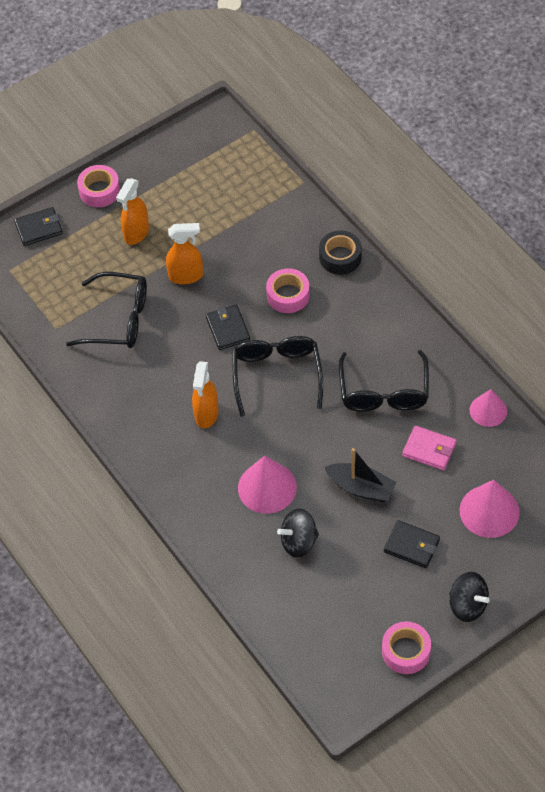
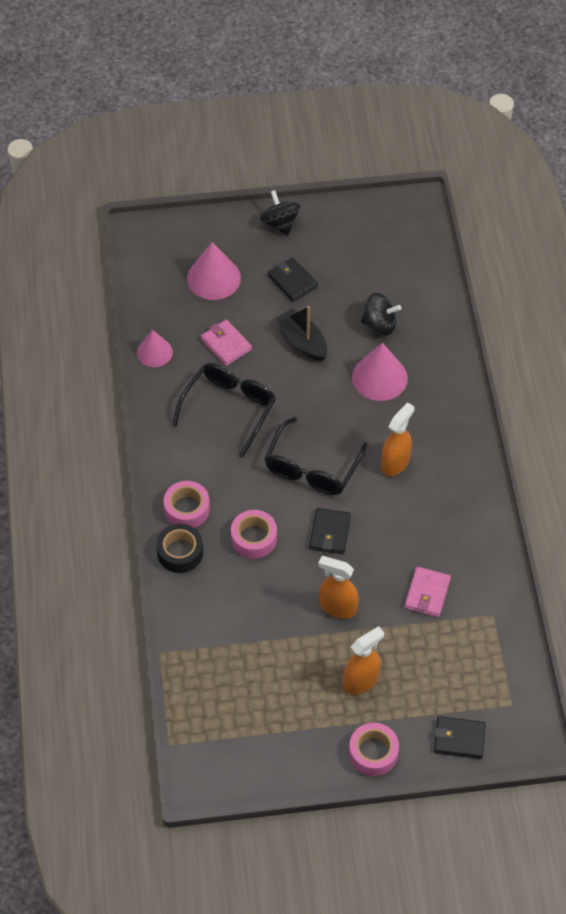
camera: 155 degrees left, 0 degrees up
(119, 319) = (427, 593): black glasses -> pink wallet
(406, 651) = (348, 215): pink tape -> pink tape (187, 509)

